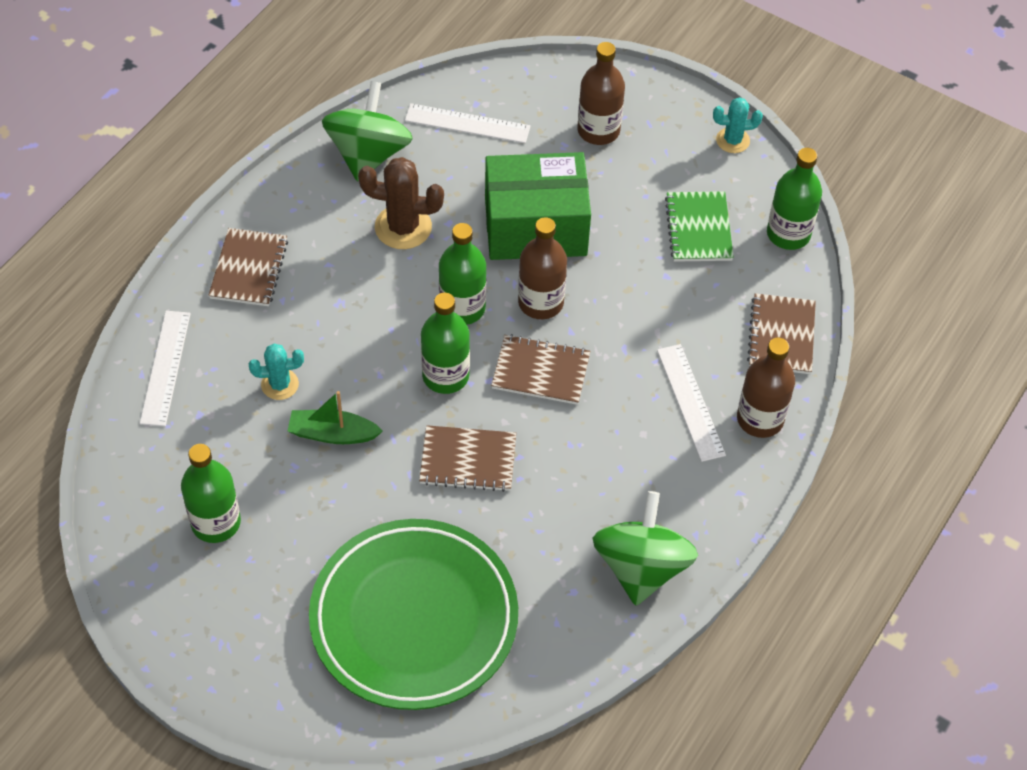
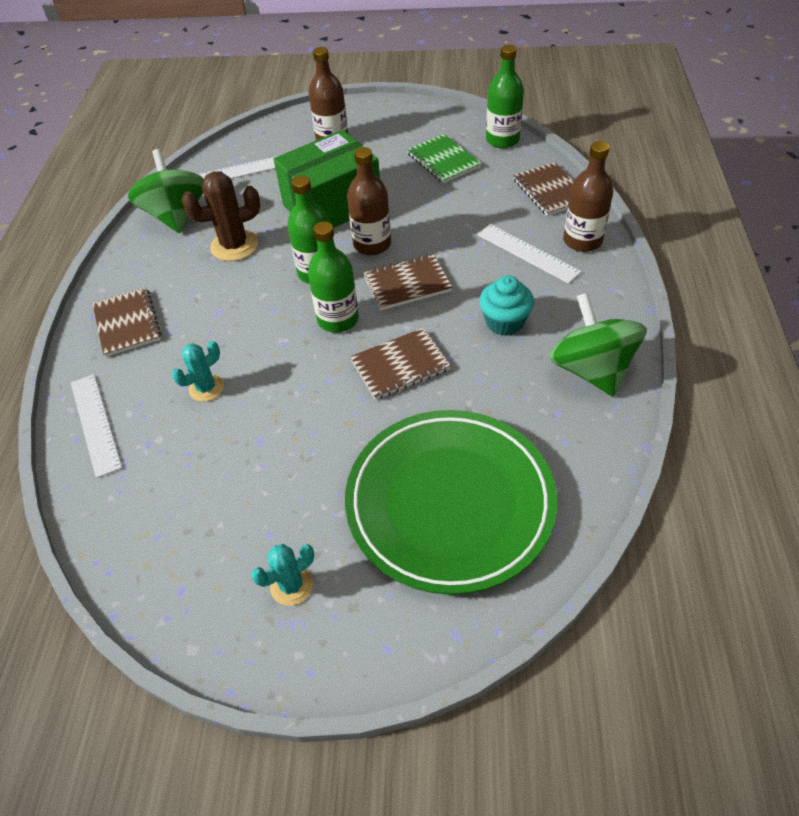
camera: 25 degrees left, 5 degrees down
(216, 522) = (218, 521): green bottle -> none
(332, 434) = (276, 401): green boat -> none
(601, 469) = (504, 322): none -> turquoise cupcake
(732, 140) = (423, 111): turquoise cactus -> turquoise cactus (291, 585)

